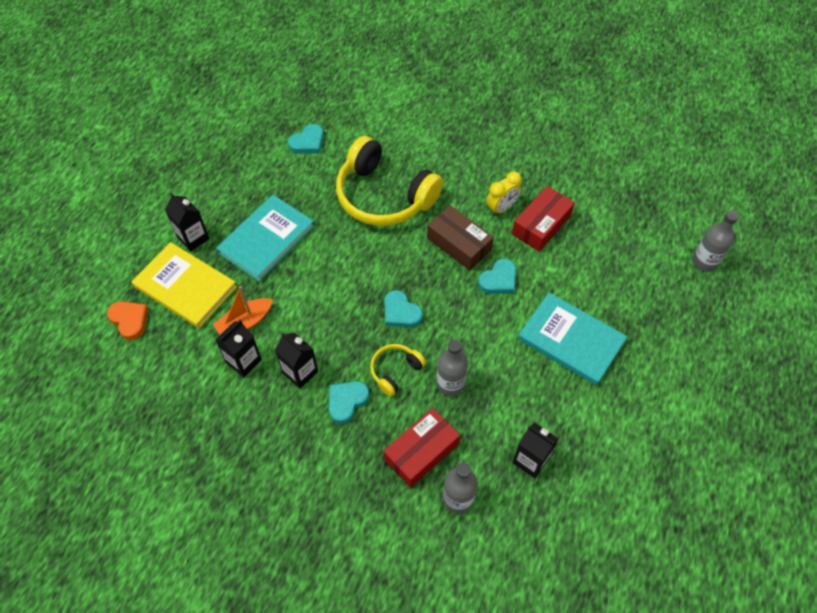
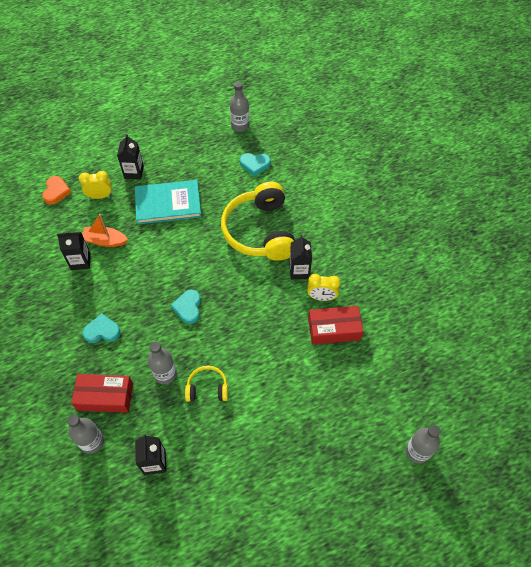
camera: 45 degrees right, 0 degrees up
(185, 287) = (100, 196): yellow book -> yellow clock
(249, 118) = (240, 126): none -> grey bottle
(300, 372) = (99, 293): black carton -> black carton (299, 271)
(395, 371) = (145, 338): yellow headphones -> yellow headphones (207, 388)
(459, 244) = (269, 297): brown box -> none
(498, 280) = (266, 339): turquoise heart -> none
(571, 340) = (264, 416): turquoise book -> none

